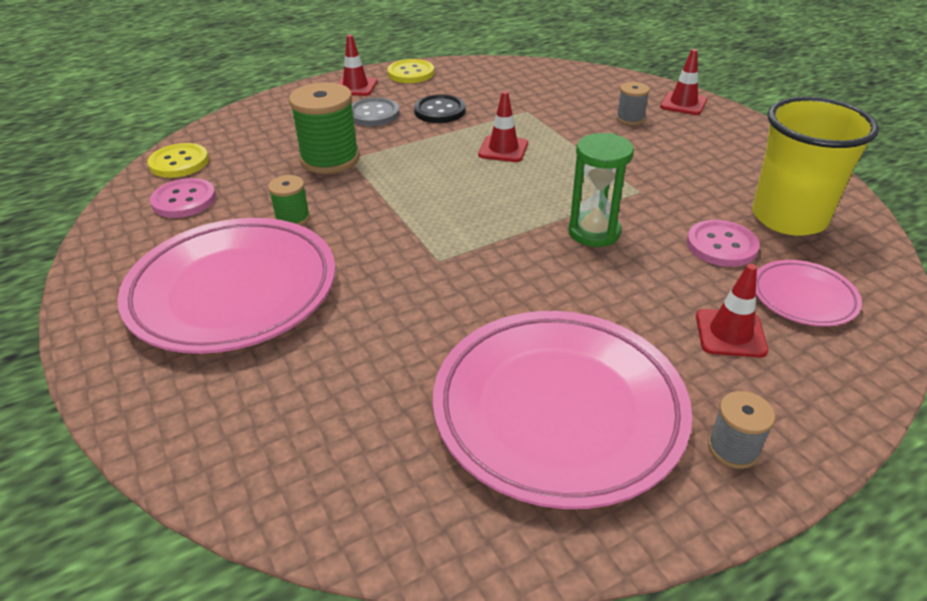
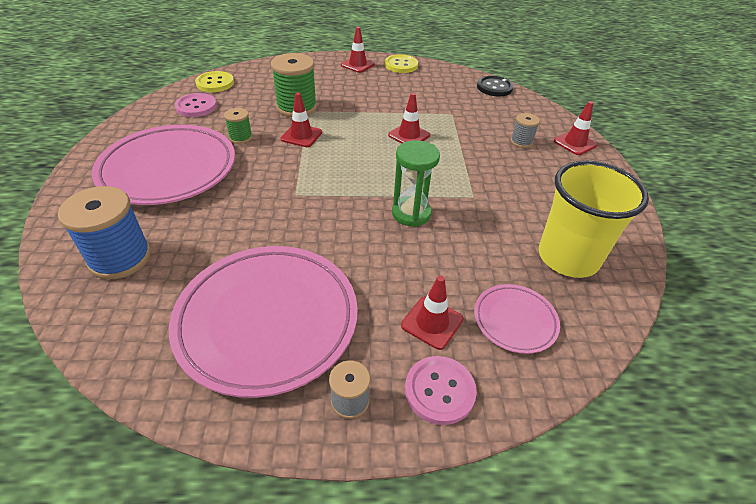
camera: 25 degrees right, 5 degrees up
(286, 424) = (120, 258): none -> blue spool
(373, 114) = (351, 86): grey button -> none
(373, 190) = (301, 136): none -> red traffic cone
(439, 111) = (394, 96): black button -> black button (494, 87)
(721, 245) = (492, 258): pink button -> pink button (439, 391)

